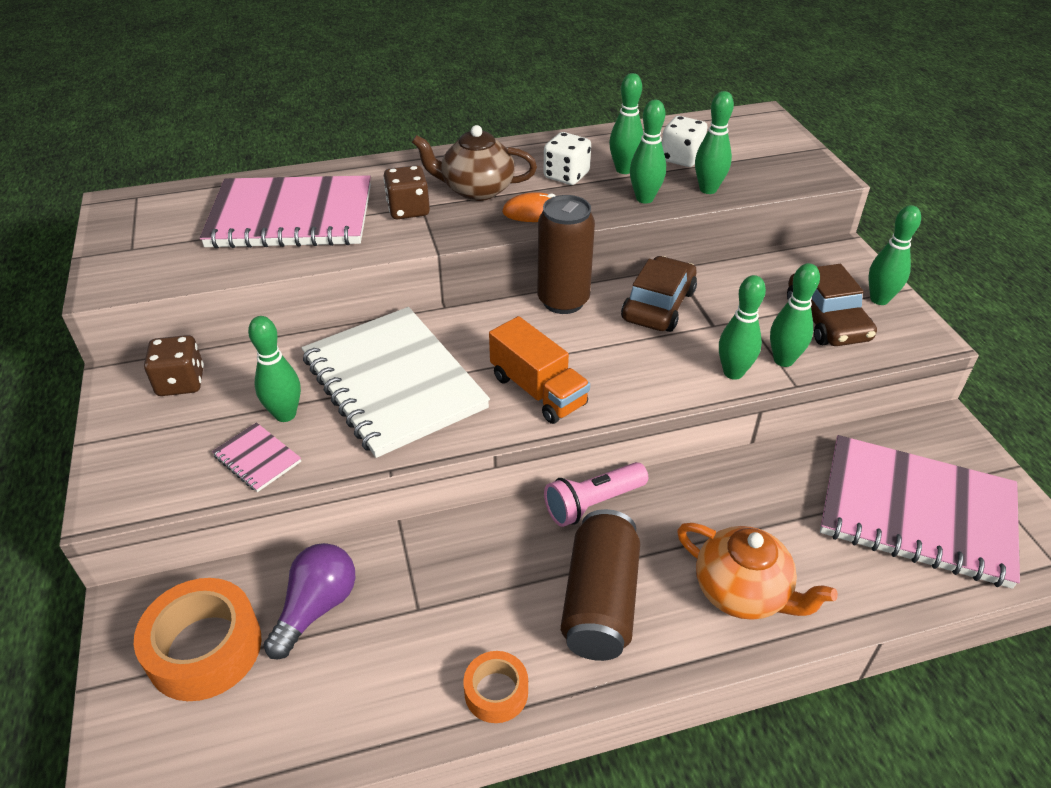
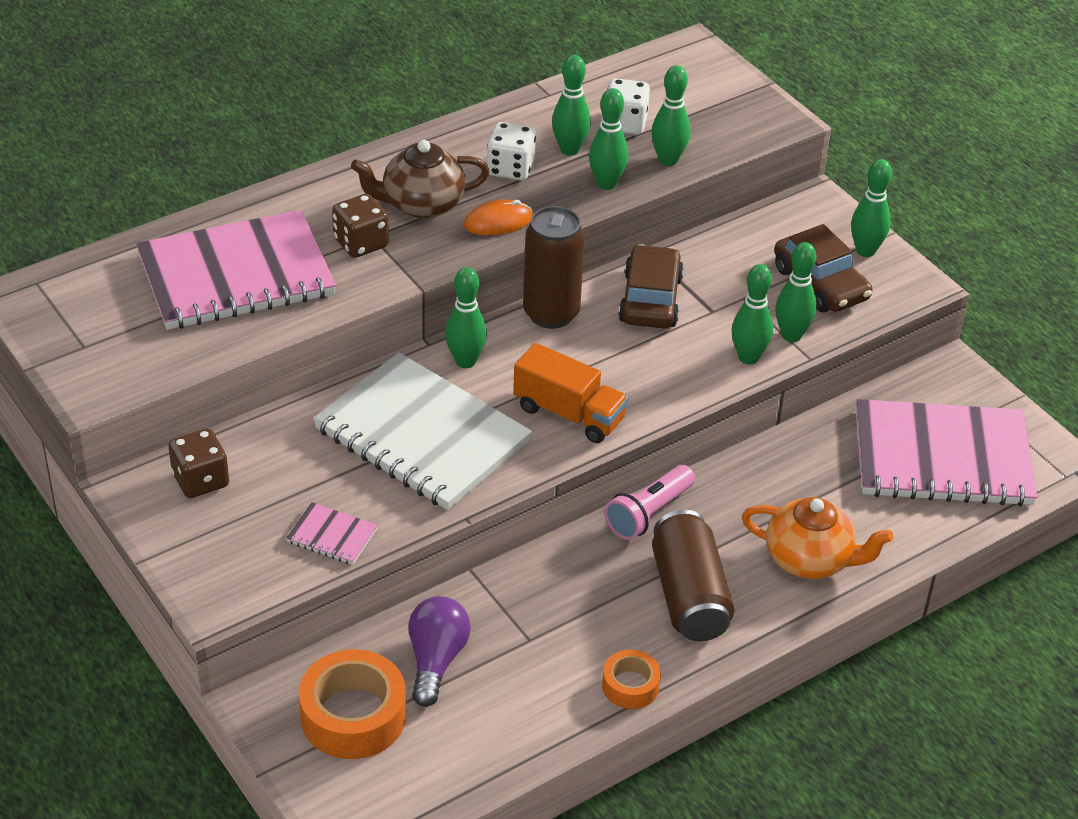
camera: 20 degrees left, 0 degrees up
(285, 414) = (332, 489): green bowling pin -> green bowling pin (465, 361)

